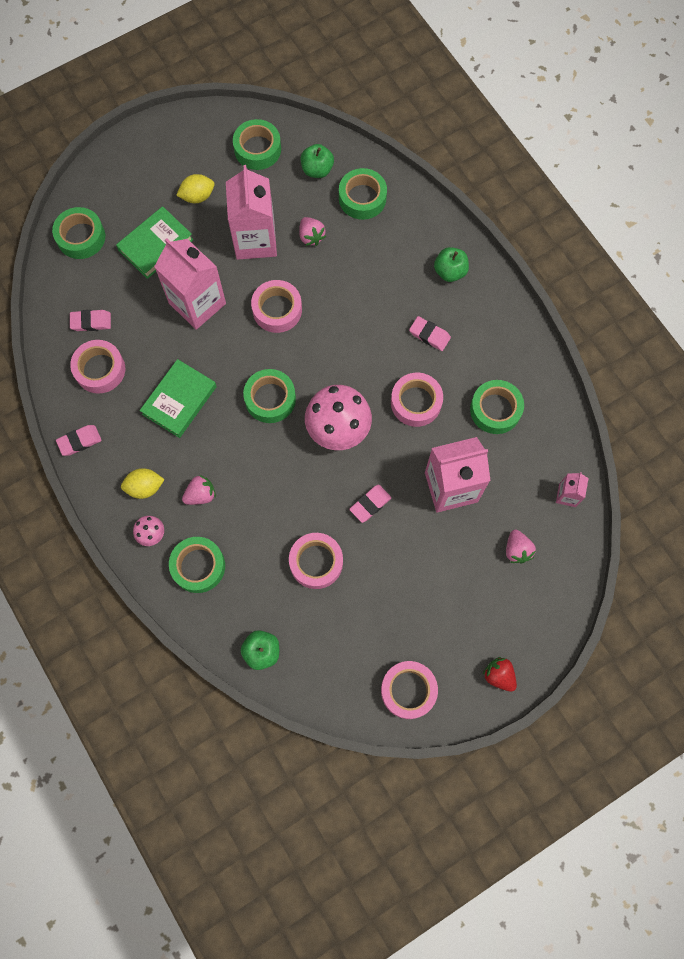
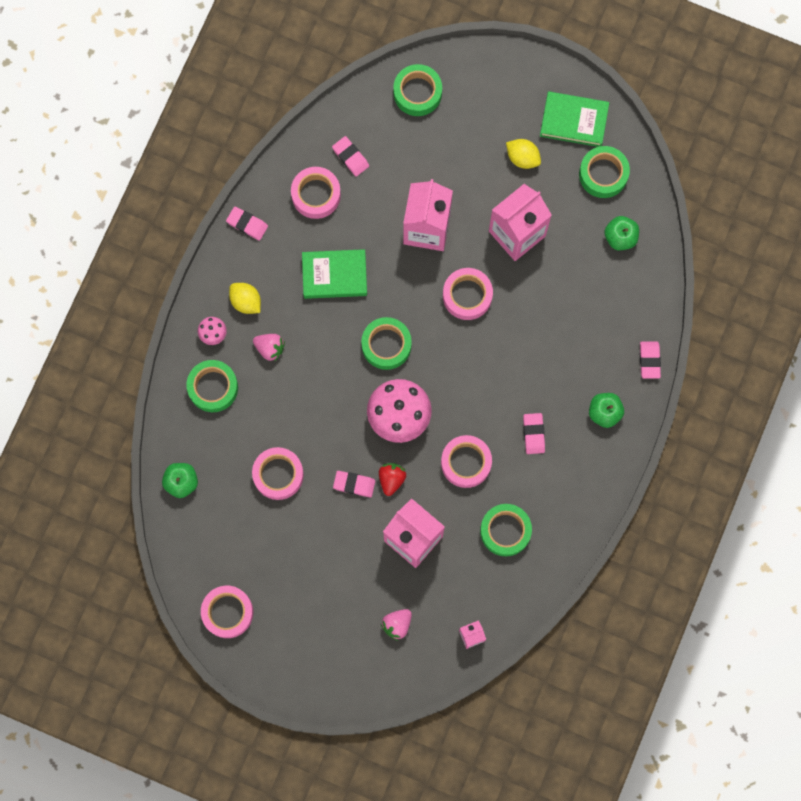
camera: 55 degrees right, 5 degrees up
(156, 245) = (454, 157): green book -> green book (574, 121)
(311, 236) = (553, 276): pink strawberry -> none
(362, 198) = (621, 293): green tape -> none
(431, 213) = (649, 360): none -> pink eraser
(499, 675) = (286, 674): red strawberry -> red strawberry (391, 479)

